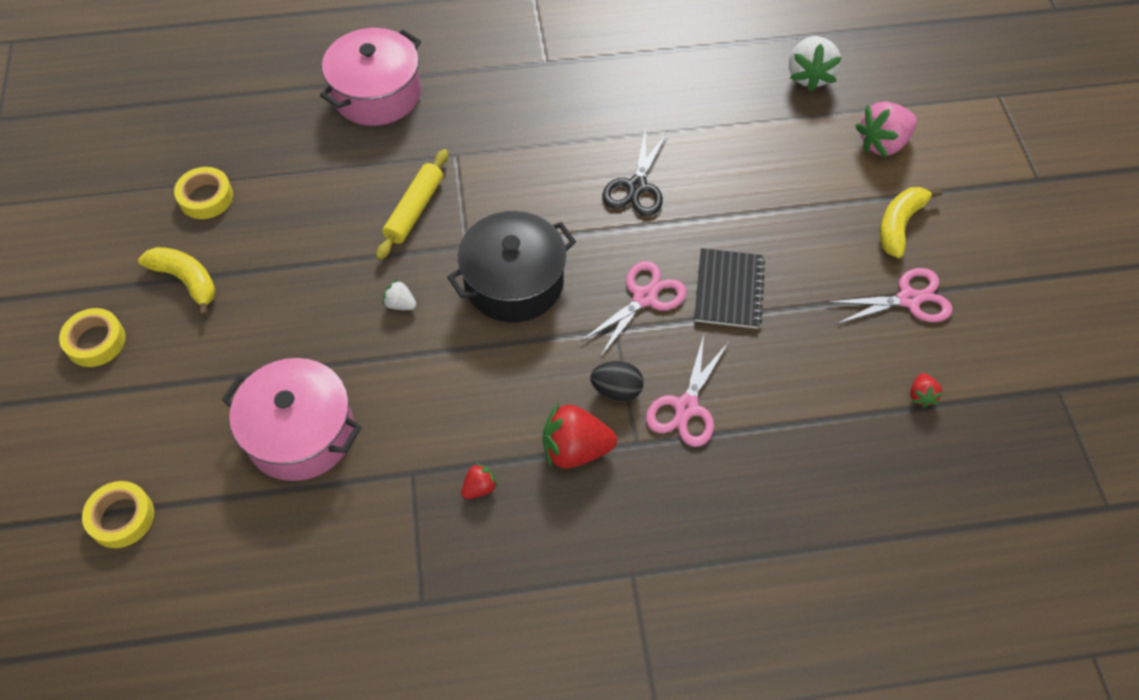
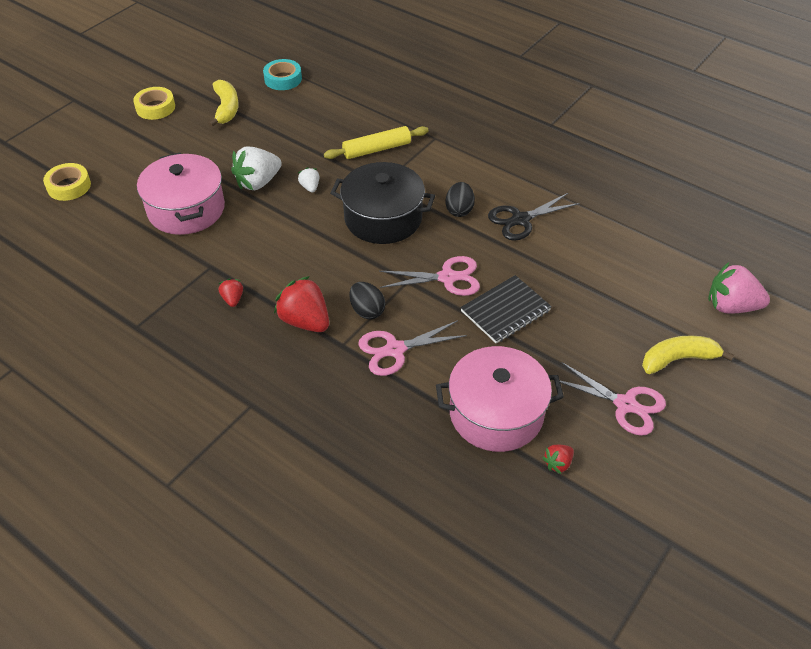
camera: 45 degrees right, 10 degrees down
(206, 197) = (283, 79): yellow tape -> turquoise tape
(377, 94) = (430, 84): pink pot -> pink pot (496, 413)
(479, 488) = (233, 299): red strawberry -> red strawberry turned 105 degrees counterclockwise
(572, 218) = (459, 210): none -> black egg
(809, 76) = (726, 235): white strawberry -> white strawberry (258, 182)

